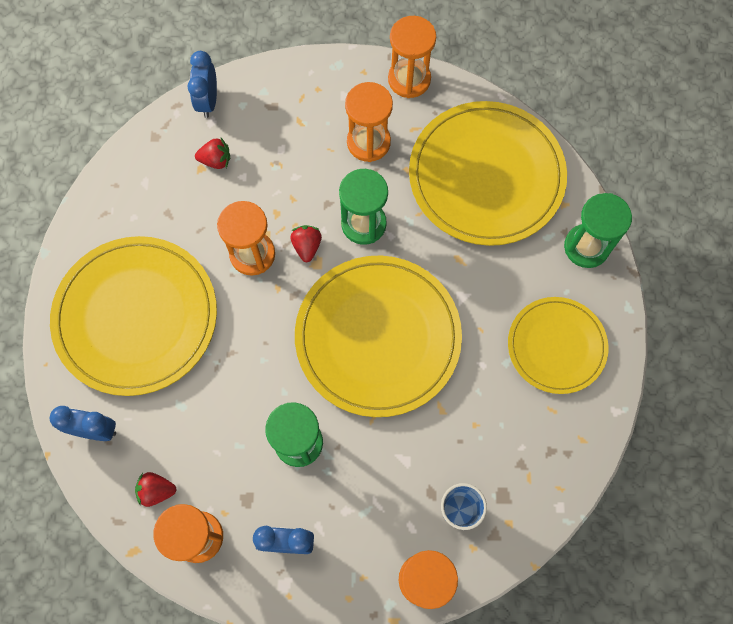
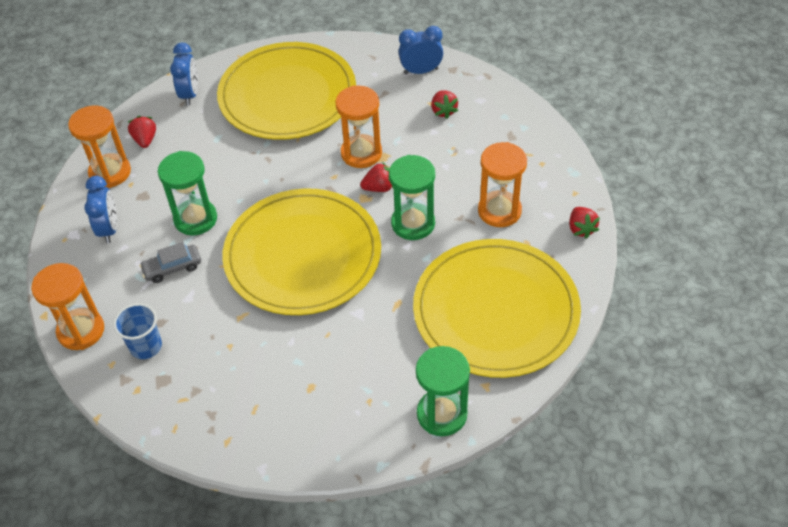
camera: 80 degrees right, 20 degrees down
(208, 101) = (499, 94): blue clock -> blue clock (421, 71)
(361, 474) = (172, 268): none -> grey car
(409, 79) = (581, 229): orange hourglass -> red strawberry
(556, 346) = (323, 402): yellow plate -> none

